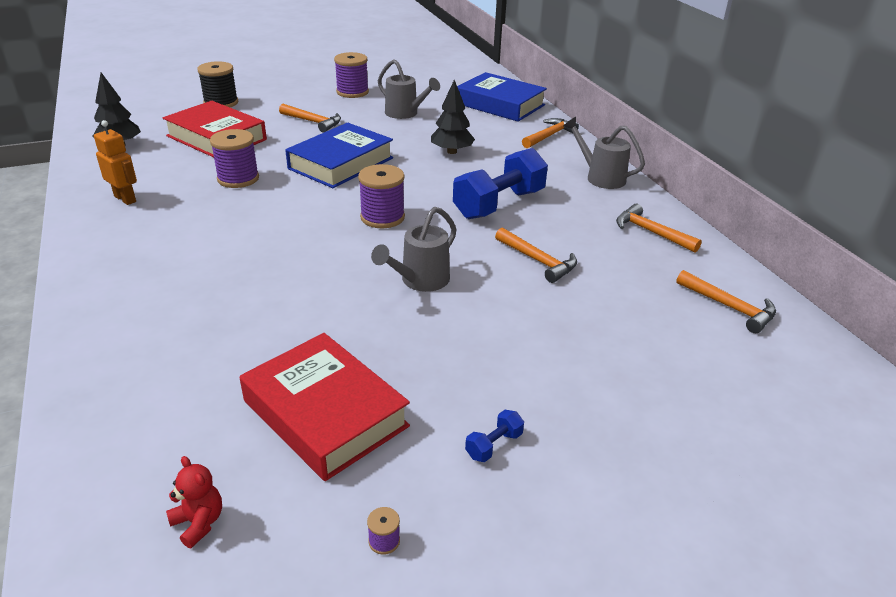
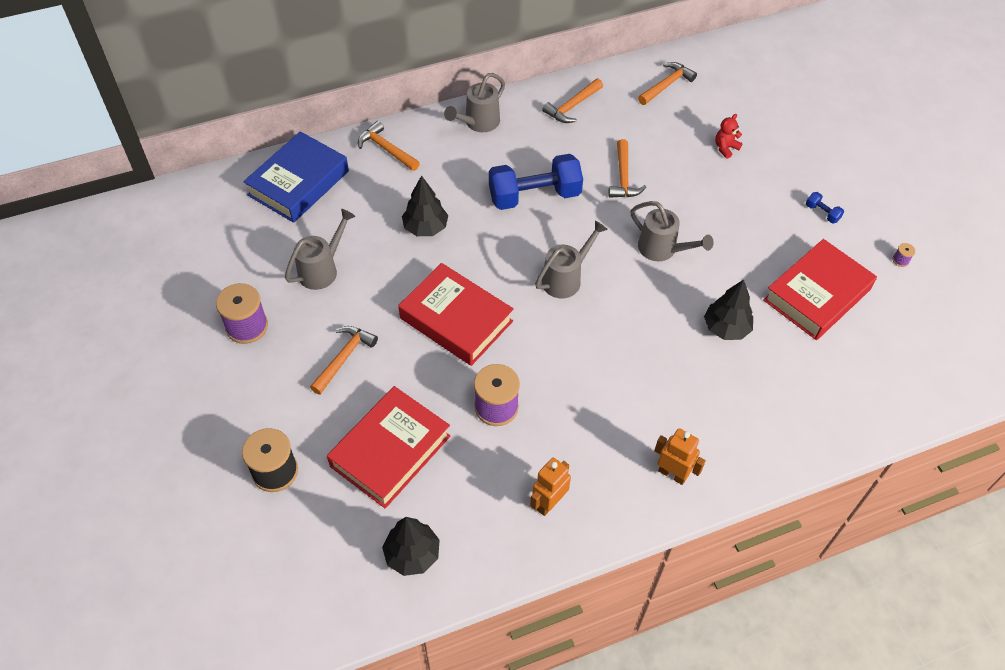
camera: 90 degrees left, 20 degrees up
(111, 265) = (672, 474): none -> orange robot
(199, 523) = (913, 344): red teddy bear -> red teddy bear (725, 148)
(288, 319) = (726, 328): none -> black tree
(341, 163) = (456, 320): blue book -> red book
(382, 217) = (566, 278): purple spool -> grey watering can
(499, 204) = (534, 196): blue dumbbell -> blue dumbbell turned 60 degrees counterclockwise
(538, 261) = (623, 177): orange hammer -> orange hammer turned 135 degrees clockwise

